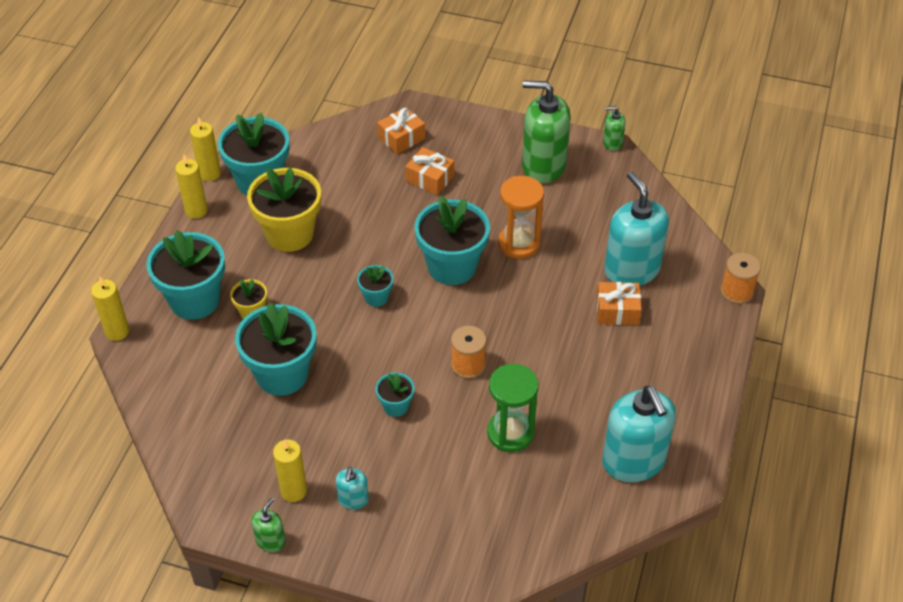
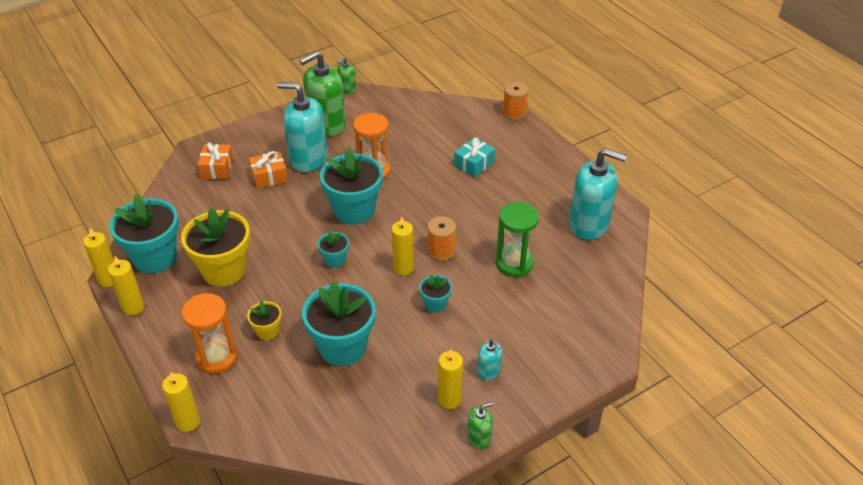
camera: 50 degrees left, 5 degrees down
(194, 300) = (216, 357): turquoise flower pot -> orange hourglass
(270, 541) = (479, 438): green soap dispenser -> green soap dispenser turned 90 degrees clockwise
(416, 352) = (403, 268): none -> yellow candle
(617, 310) = (474, 164): orange gift -> turquoise gift
(631, 270) = (451, 140): turquoise soap dispenser -> turquoise soap dispenser (308, 159)

